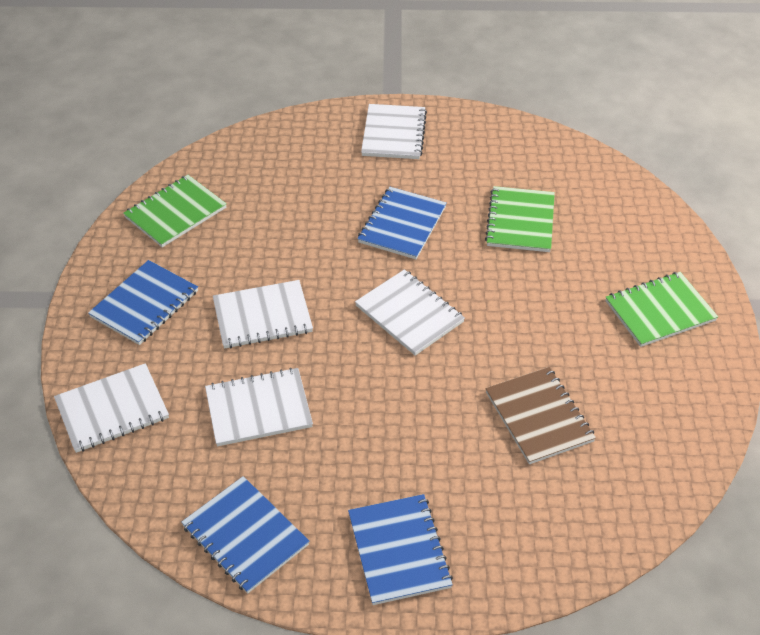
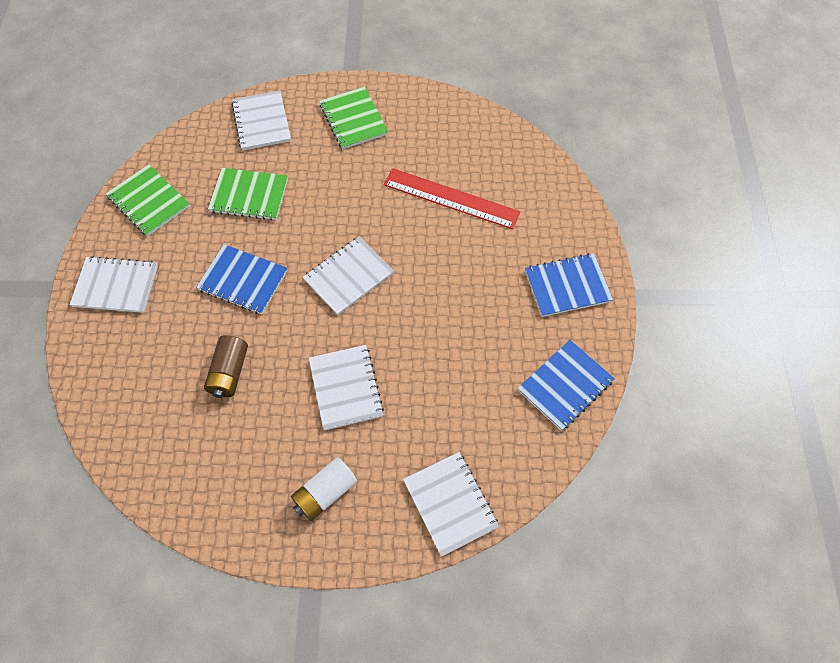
camera: 90 degrees left, 15 degrees up
(144, 304) = (325, 493): blue notebook -> white battery
(175, 213) = (200, 479): green notebook -> green notebook (149, 201)
(258, 409) = (447, 384): white notebook -> white notebook (262, 122)
(289, 223) = (229, 372): none -> brown battery
(538, 417) = (451, 198): brown notebook -> red ruler

